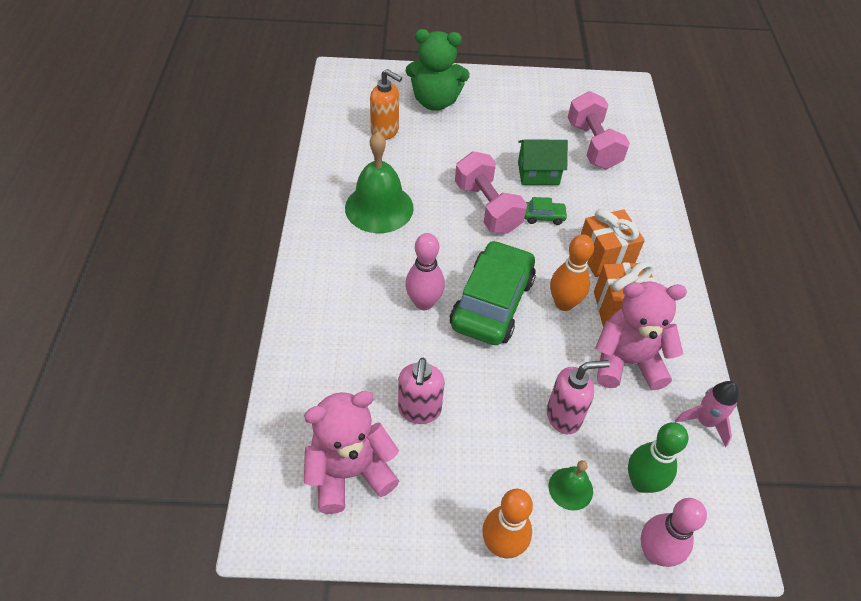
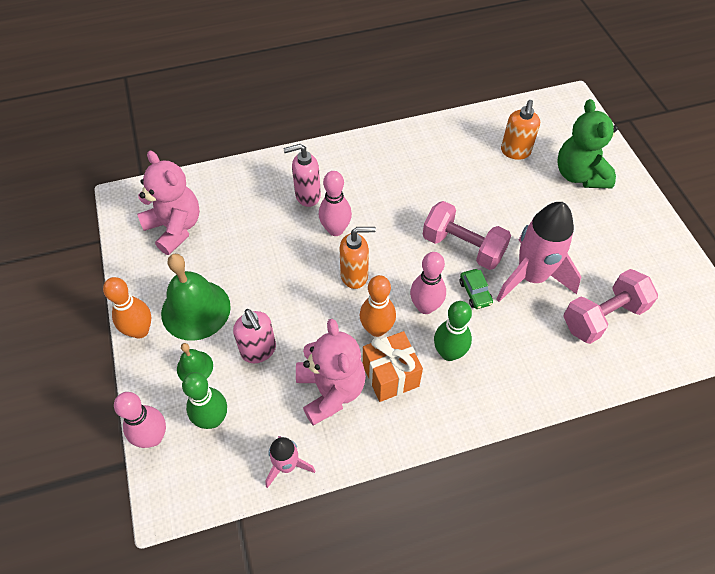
camera: 75 degrees right, 5 degrees up
(379, 207) = (422, 174): green bell -> green bell (196, 309)
(419, 410) = (235, 253): pink soap dispenser -> pink soap dispenser (307, 196)
(487, 207) = (463, 247): pink dumbbell -> pink dumbbell turned 75 degrees clockwise
(492, 303) = (355, 275): green car -> orange soap dispenser
(538, 173) = (531, 277): green house -> pink rocket
(548, 257) = (425, 307): none -> pink bowling pin
(604, 257) = (449, 353): orange gift -> green bowling pin

